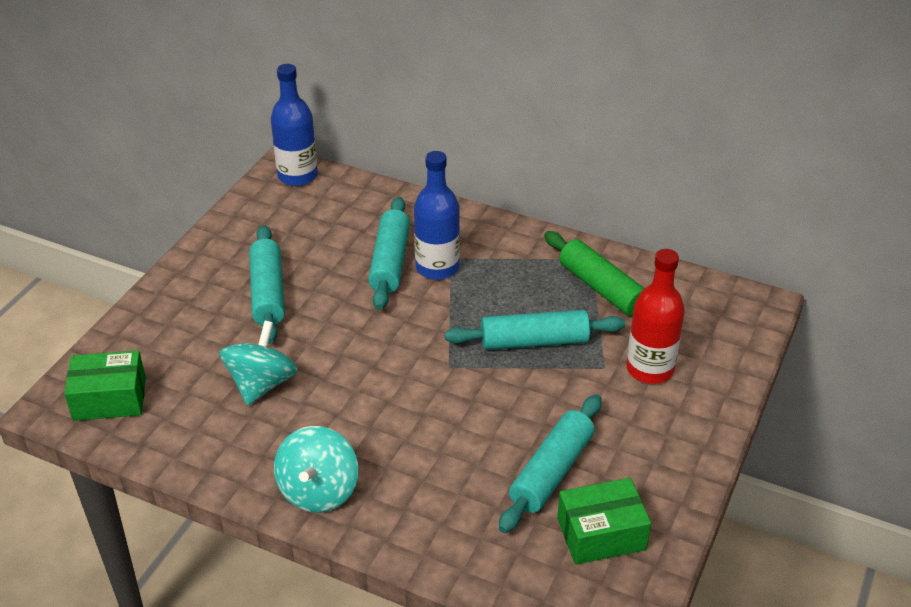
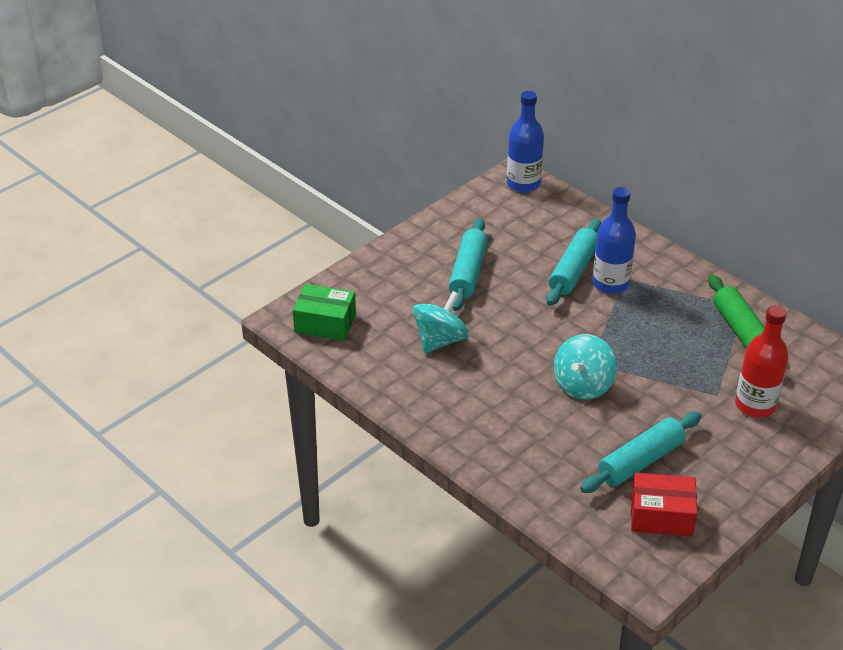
camera: 20 degrees right, 0 degrees up
(318, 491) = (456, 428): turquoise spinning top -> turquoise spinning top (583, 385)
(534, 341) = (667, 360): turquoise rolling pin -> none
(601, 534) = (661, 515): green box -> red box

